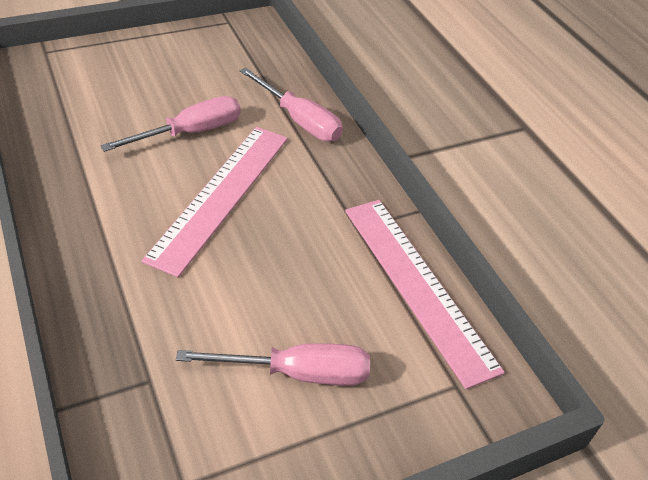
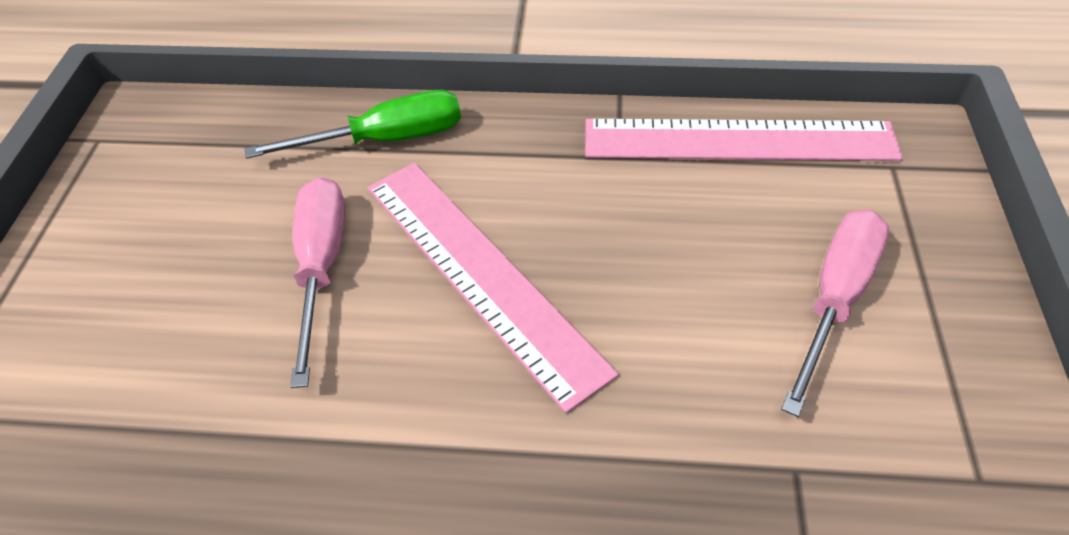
camera: 55 degrees left, 5 degrees up
(299, 120) = (385, 139): pink screwdriver -> green screwdriver

